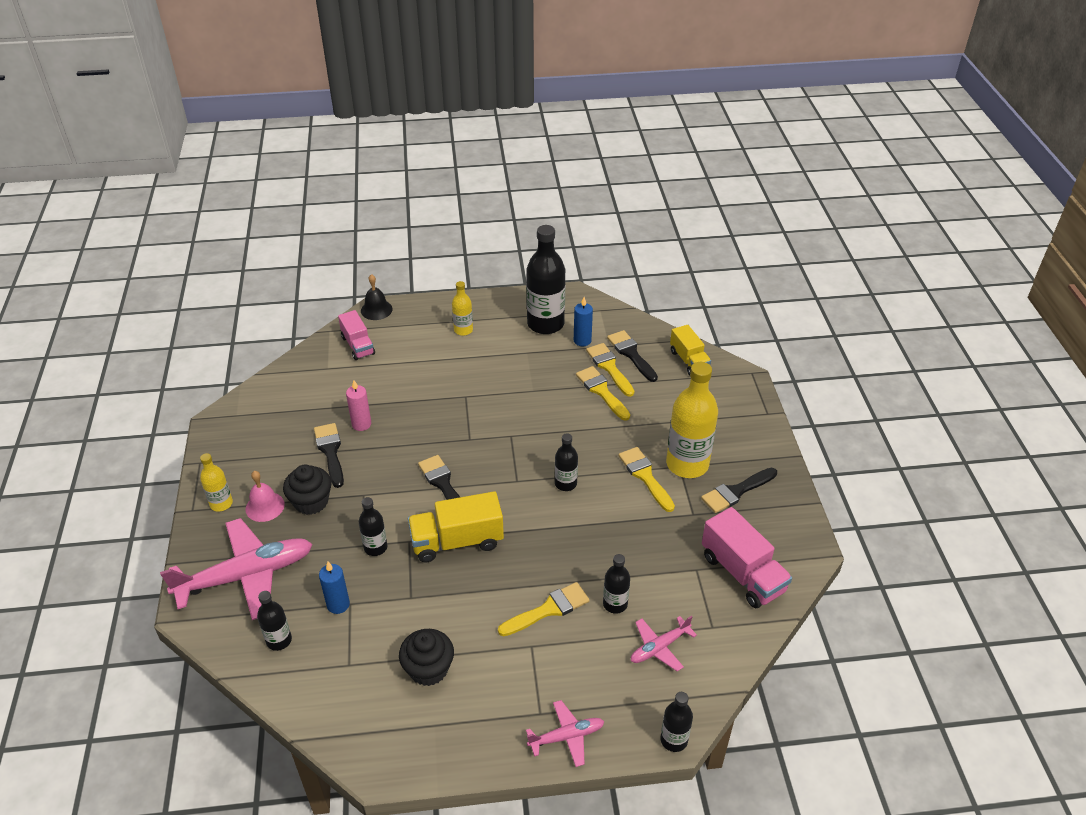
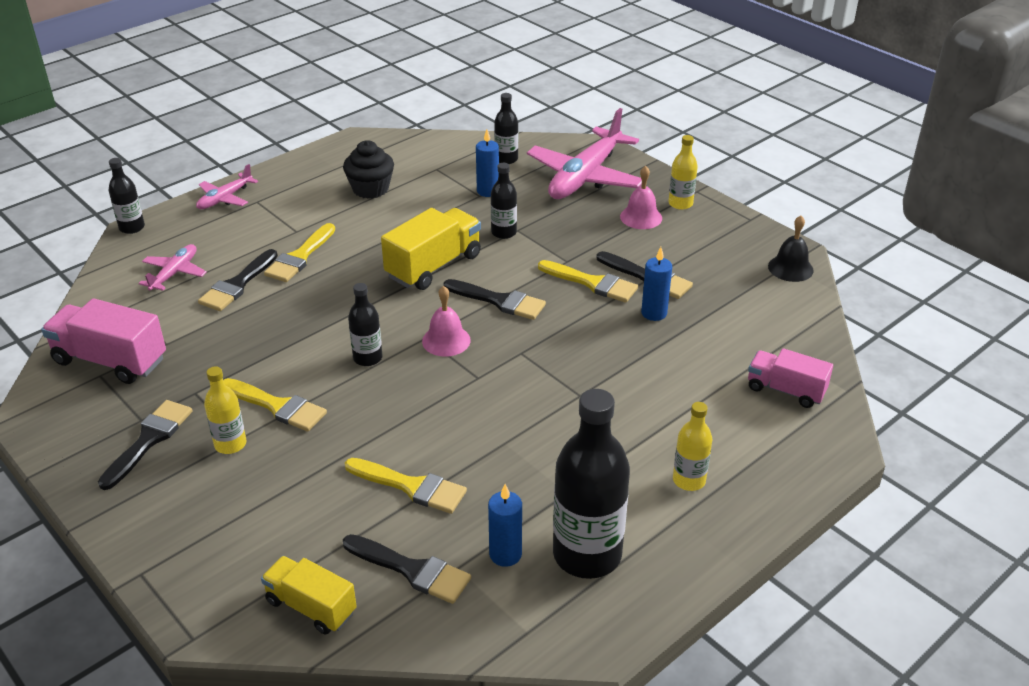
camera: 145 degrees right, 5 degrees down
(311, 502) = (606, 236): black cupcake -> none
(361, 424) = (654, 313): pink candle -> blue candle
(376, 310) = (838, 449): black bell -> black bell (790, 268)
(506, 471) = (446, 340): none -> pink bell
(609, 367) = (428, 529): yellow brush -> yellow brush (592, 283)
(615, 604) = (237, 284): black bottle -> black brush
(687, 464) = (230, 444): yellow bottle -> yellow bottle, size x0.51

